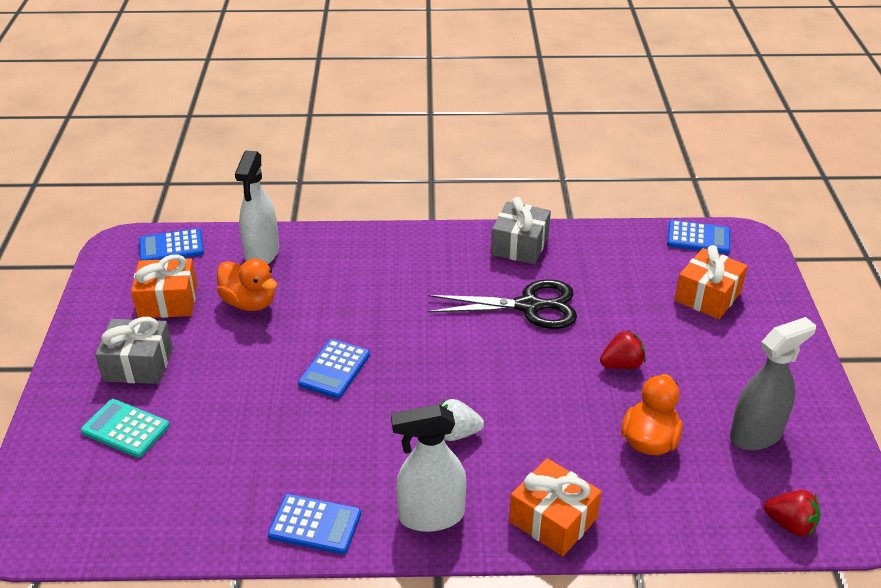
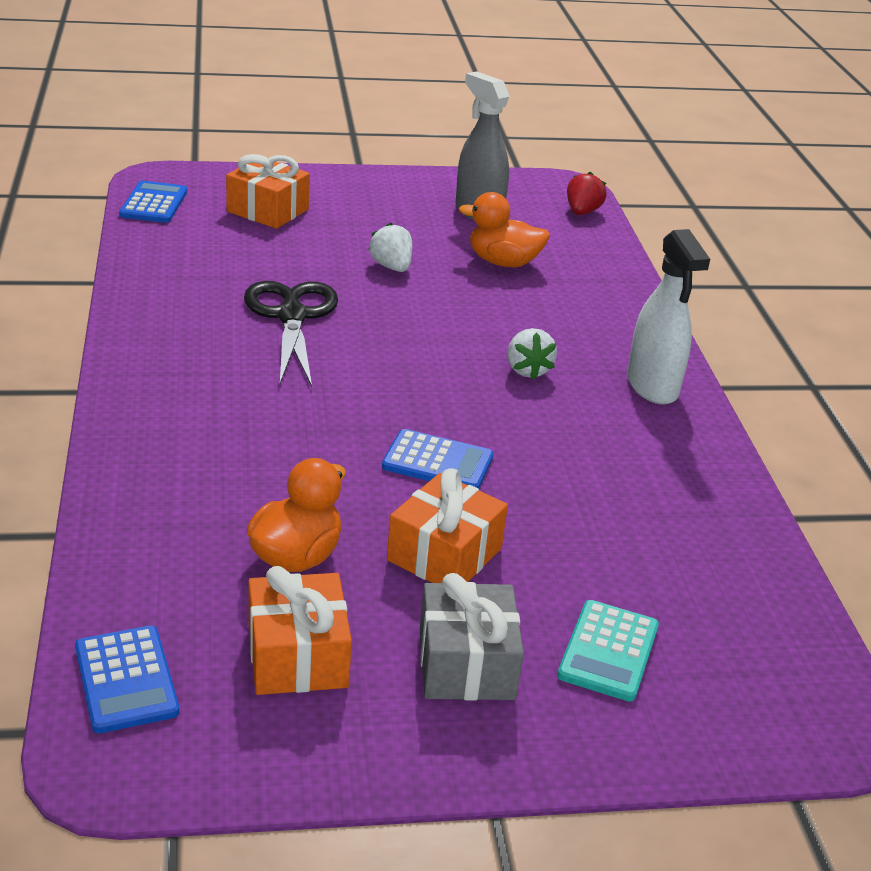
camera: 100 degrees left, 5 degrees down
(262, 253) = (158, 556): white spray bottle -> none
(315, 524) = (699, 462): blue calculator -> none
(520, 245) = (158, 317): grey gift -> none
(553, 520) = (626, 318): orange gift -> orange gift (444, 554)
(622, 365) = (391, 267): red strawberry -> white strawberry

